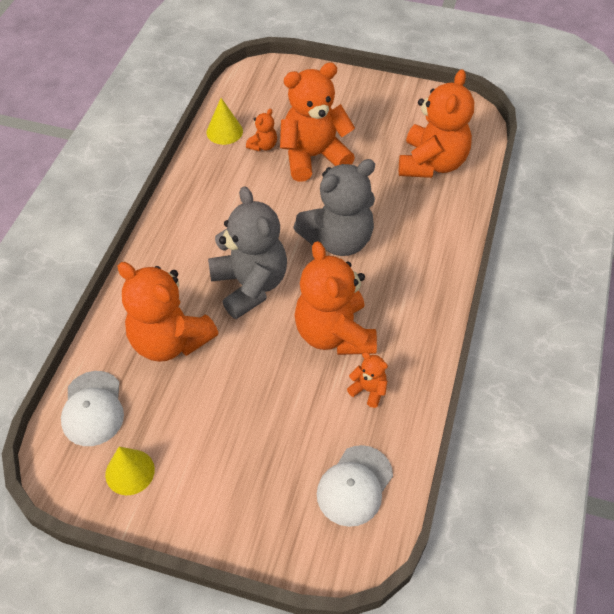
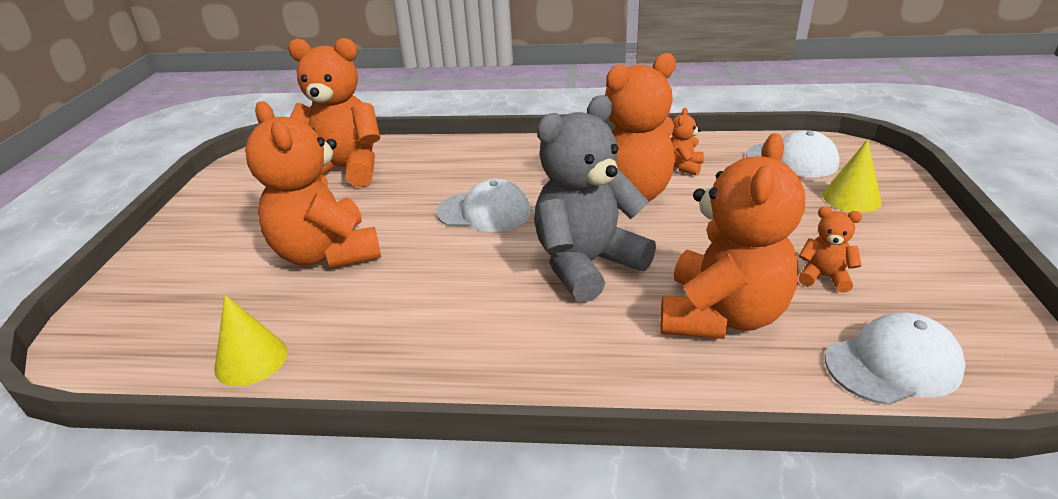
camera: 100 degrees left, 20 degrees down
(130, 472) = (938, 301): yellow cone -> yellow cone (851, 198)
(263, 146) = (297, 306): orange teddy bear -> orange teddy bear (824, 277)
(338, 240) = (484, 212): grey teddy bear -> white cap

